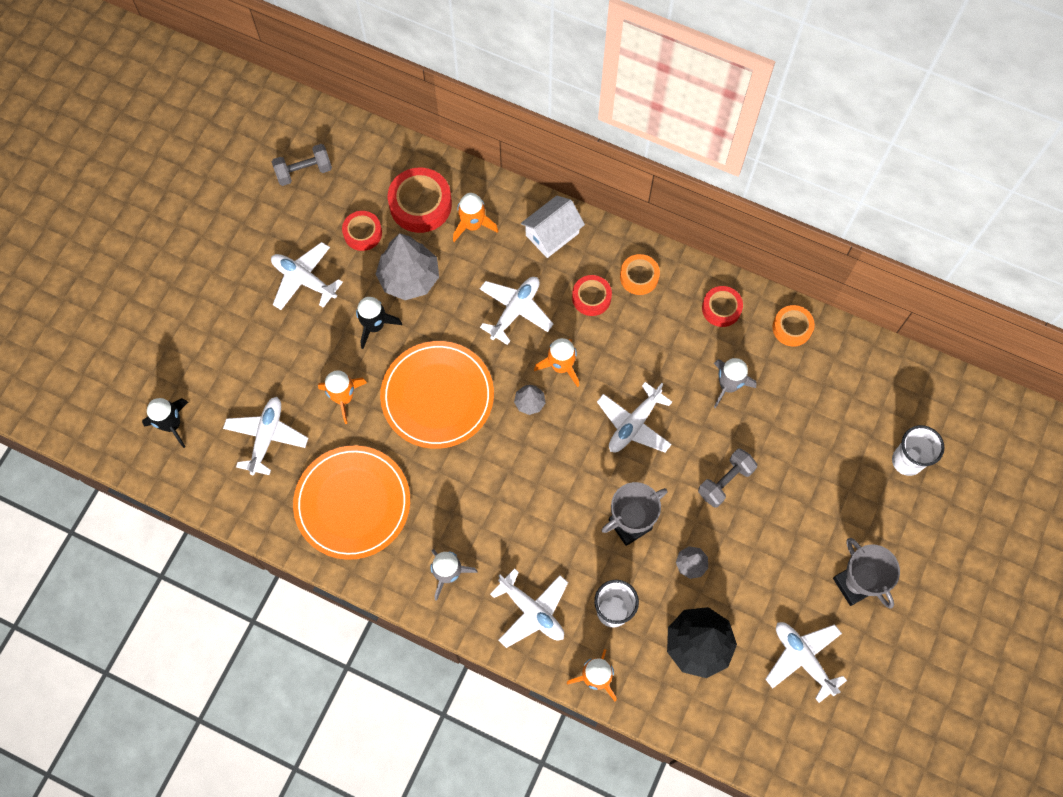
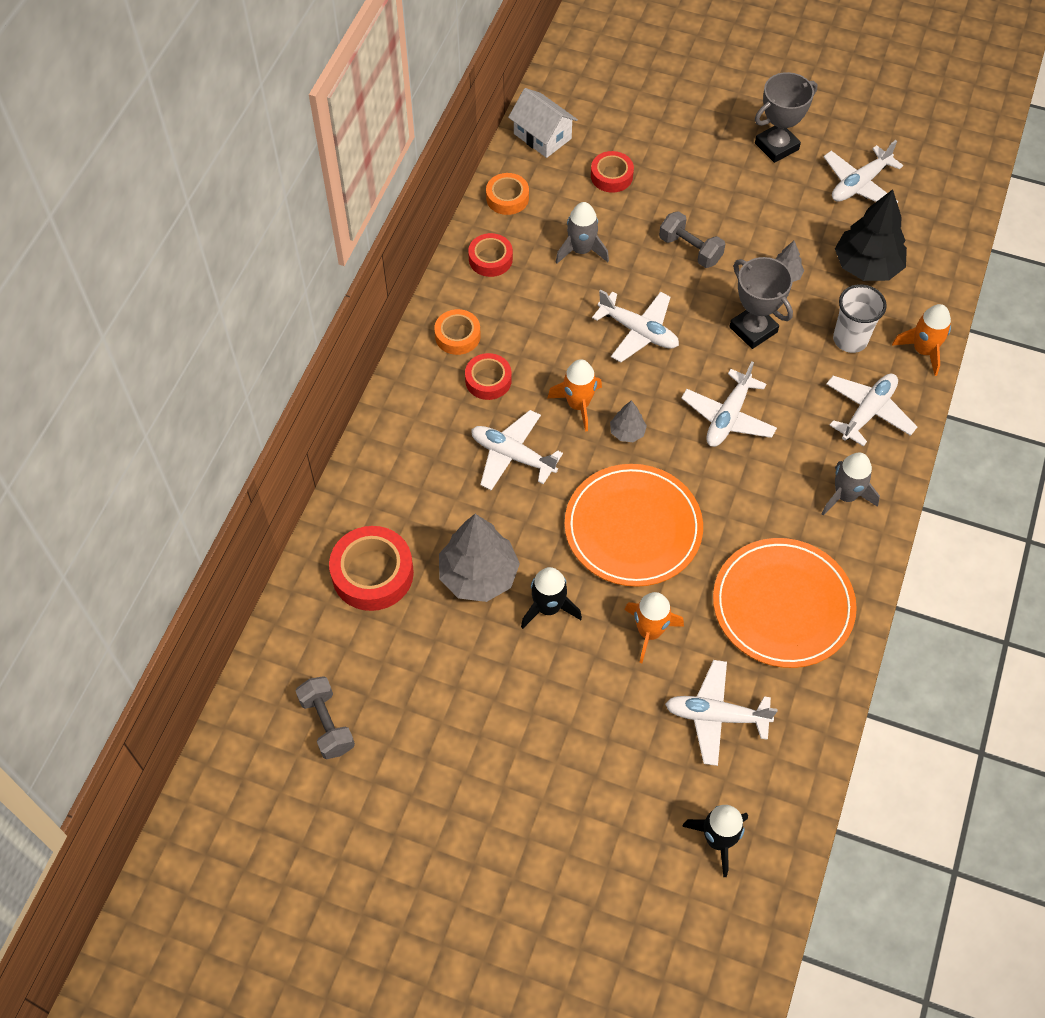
camera: 95 degrees left, 10 degrees down
(304, 280) = (492, 701): white plane -> white plane (728, 417)
(362, 233) = (418, 637): red tape -> red tape (611, 176)
(473, 225) = (399, 511): orange rocket -> none
(552, 234) = (407, 425): white house -> white house (542, 136)
(907, 461) = (642, 107): white cup -> none

